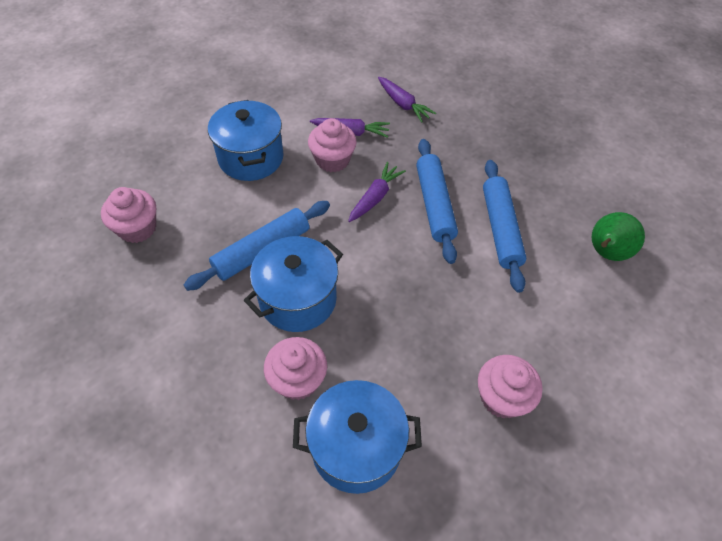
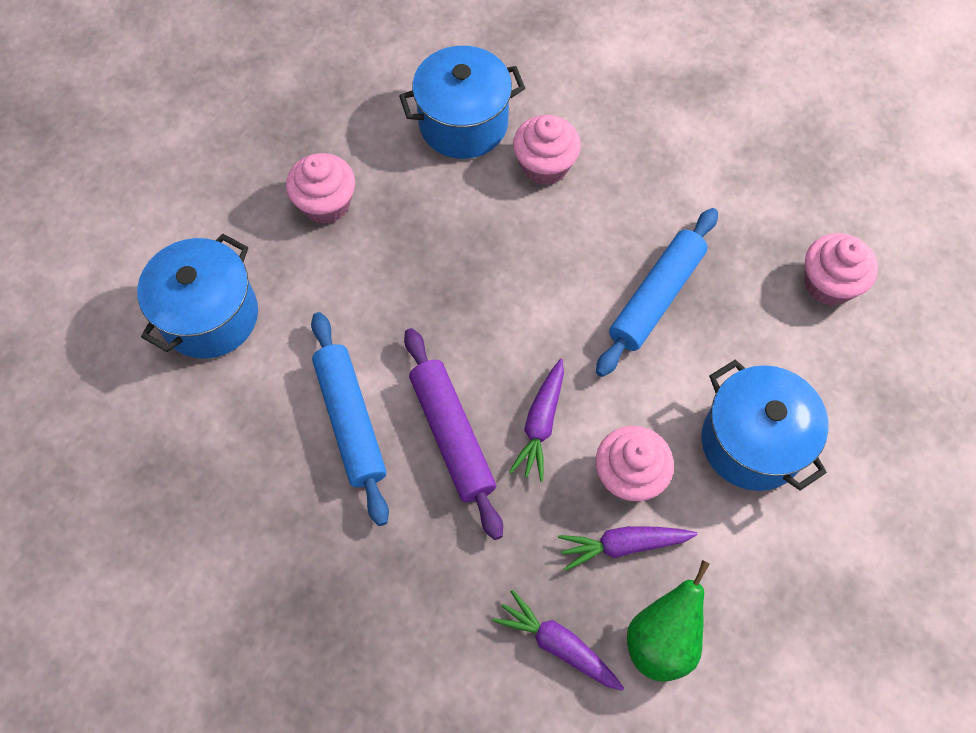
camera: 165 degrees right, 10 degrees up
(298, 299) = (583, 249): blue pot -> blue pot (210, 316)
(434, 205) = (452, 435): blue rolling pin -> purple rolling pin
(605, 253) = (201, 422): green pear -> green pear (662, 639)

